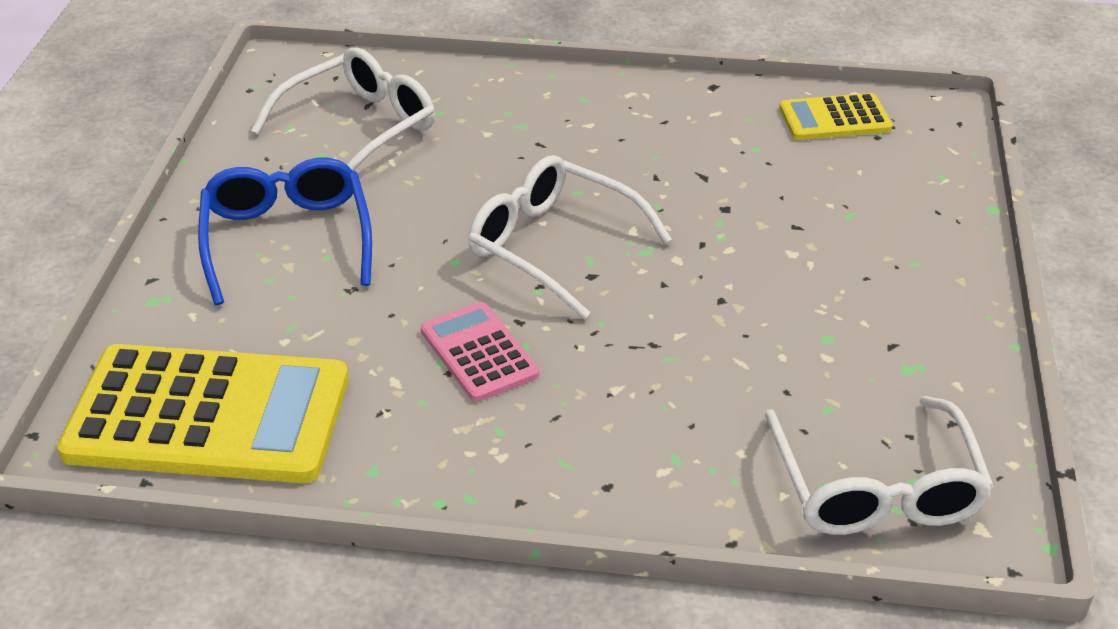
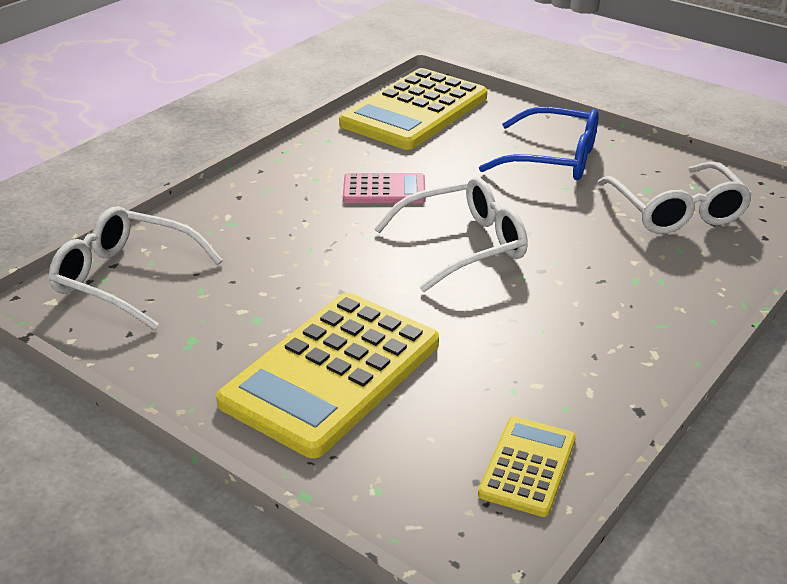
camera: 120 degrees right, 5 degrees down
(847, 253) = (332, 373): none -> yellow calculator

